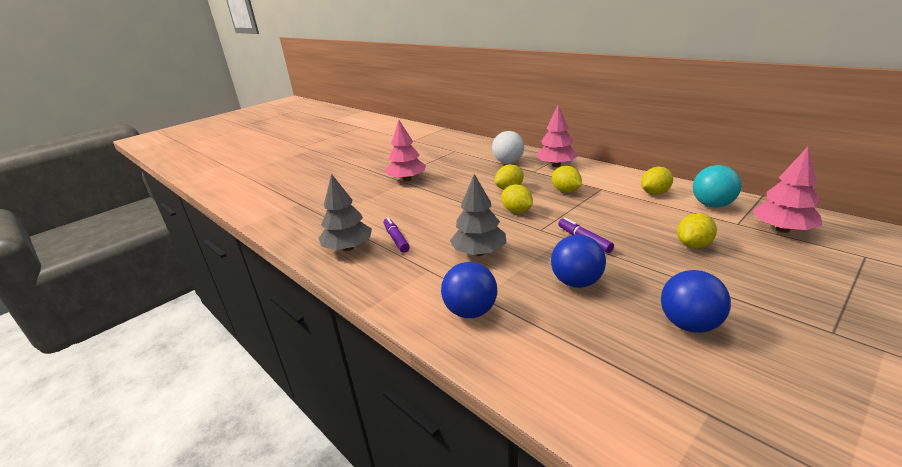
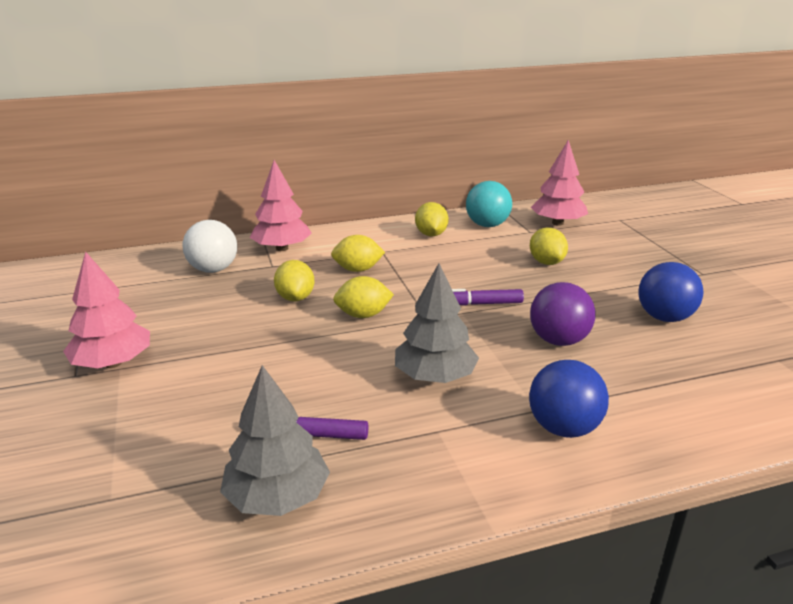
camera: 65 degrees left, 0 degrees up
(576, 282) = (558, 340): blue ball -> purple ball

